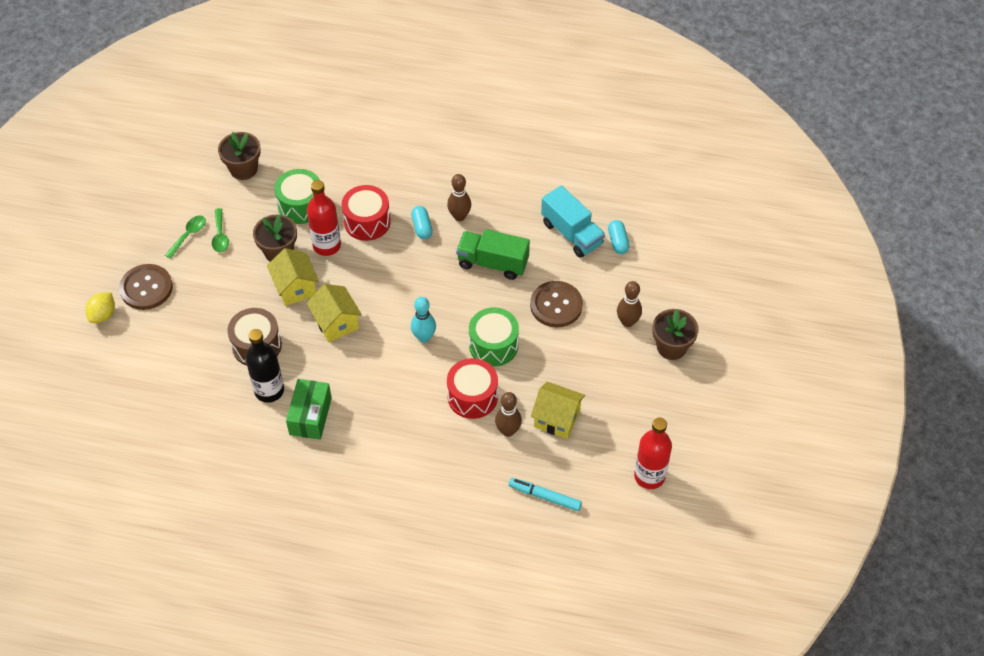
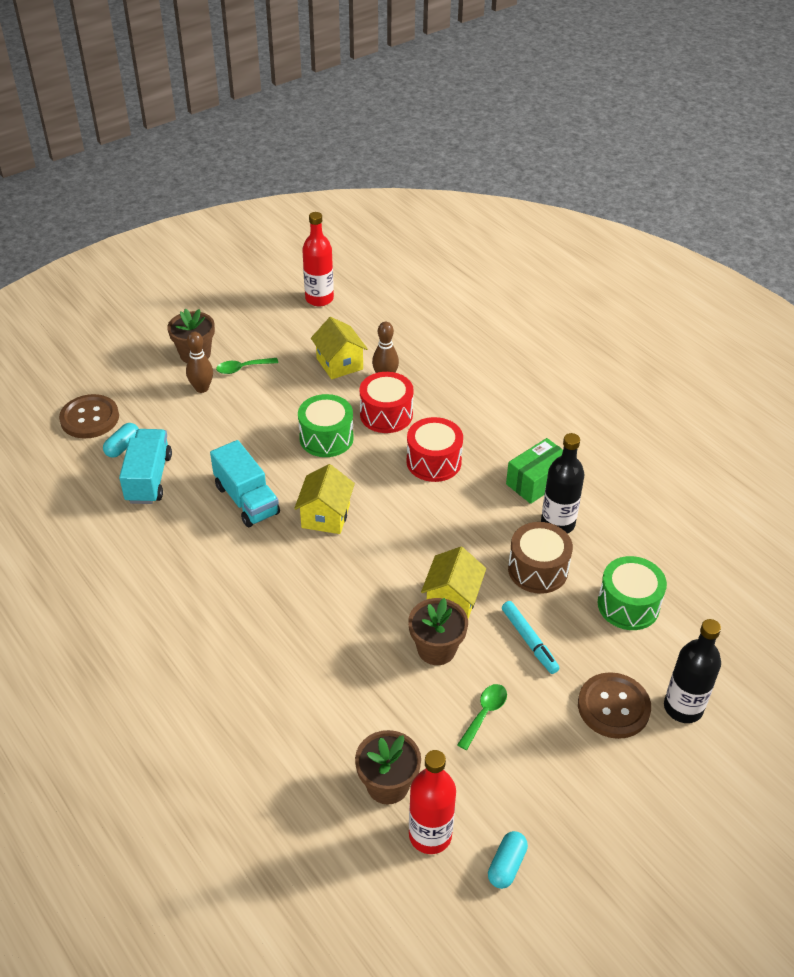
camera: 140 degrees left, 10 degrees down
(103, 315) = (683, 708): yellow lemon -> black bottle
(188, 235) = (520, 740): green spoon -> green spoon (242, 368)
(301, 205) = (365, 687): green drum -> green drum (628, 605)
(327, 246) = (381, 622): red bottle -> red bottle (430, 835)
(336, 323) = (443, 541): yellow house -> yellow house (325, 516)
(367, 222) = (316, 619): red drum -> red drum (434, 462)
(422, 227) = (270, 576): turquoise capsule -> turquoise capsule (506, 865)
(424, 337) = (377, 480): turquoise bowling pin -> none
(459, 216) = (223, 562): brown bowling pin -> none
(493, 263) = (246, 500): green truck -> turquoise truck
(545, 497) = (405, 329): turquoise marker -> turquoise marker (529, 640)
(556, 305) = (239, 434): brown button -> brown button (89, 418)

